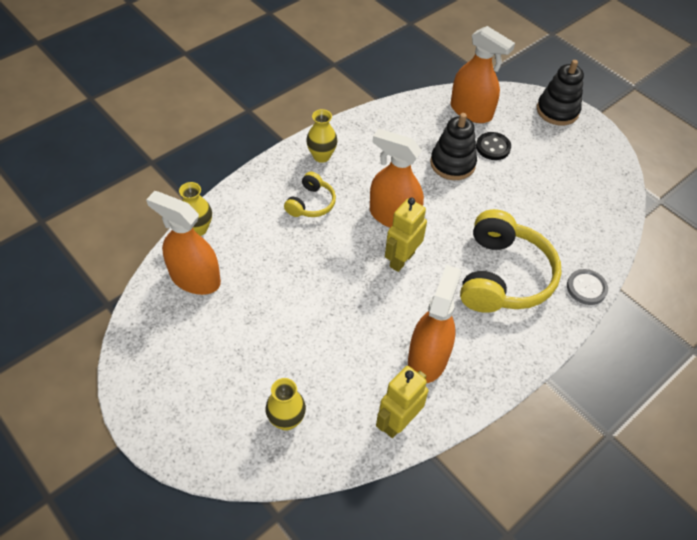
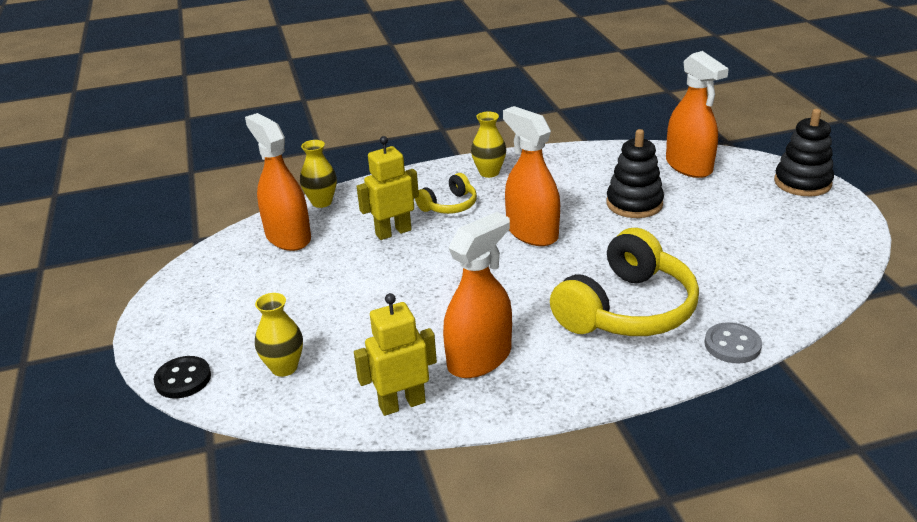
camera: 30 degrees right, 20 degrees down
(401, 259) = (513, 269): yellow robot -> yellow robot (393, 232)
(493, 147) = (695, 199): black button -> black button (183, 379)

